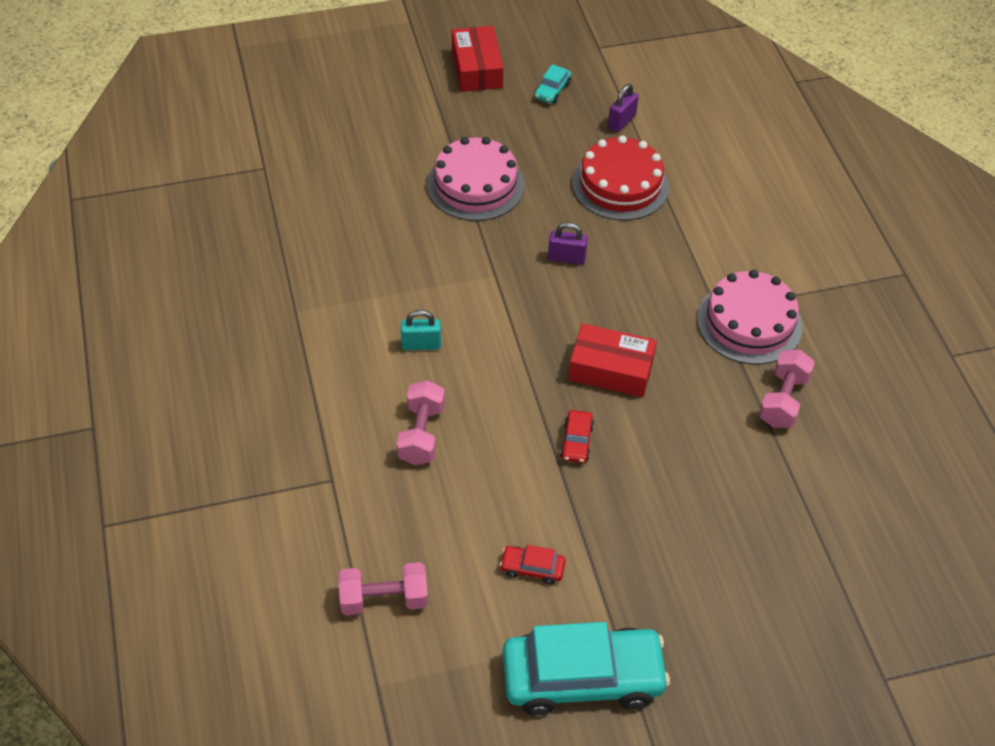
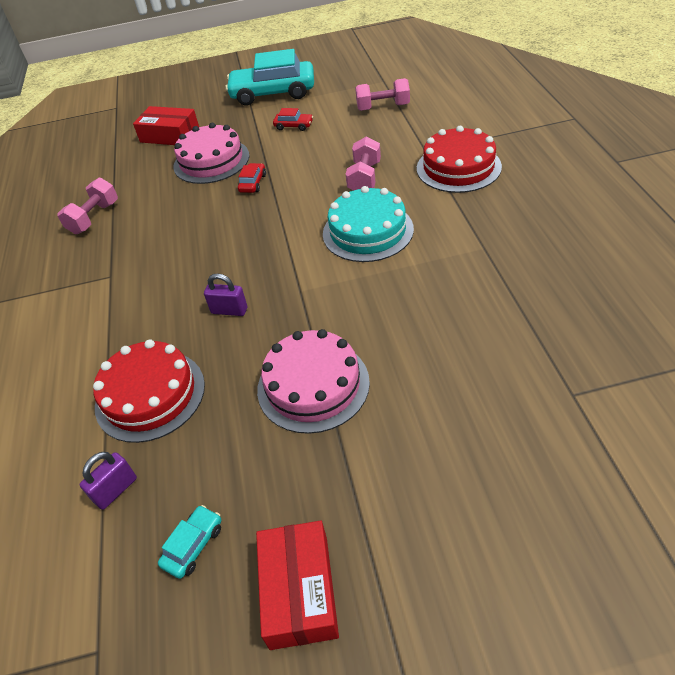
camera: 170 degrees left, 5 degrees down
(294, 440) = (458, 167): none -> red cake
(421, 345) = (368, 231): turquoise padlock -> turquoise cake
(611, 369) = (215, 226): red box -> red box (170, 135)
(749, 322) = (88, 267): pink cake -> pink cake (211, 161)

